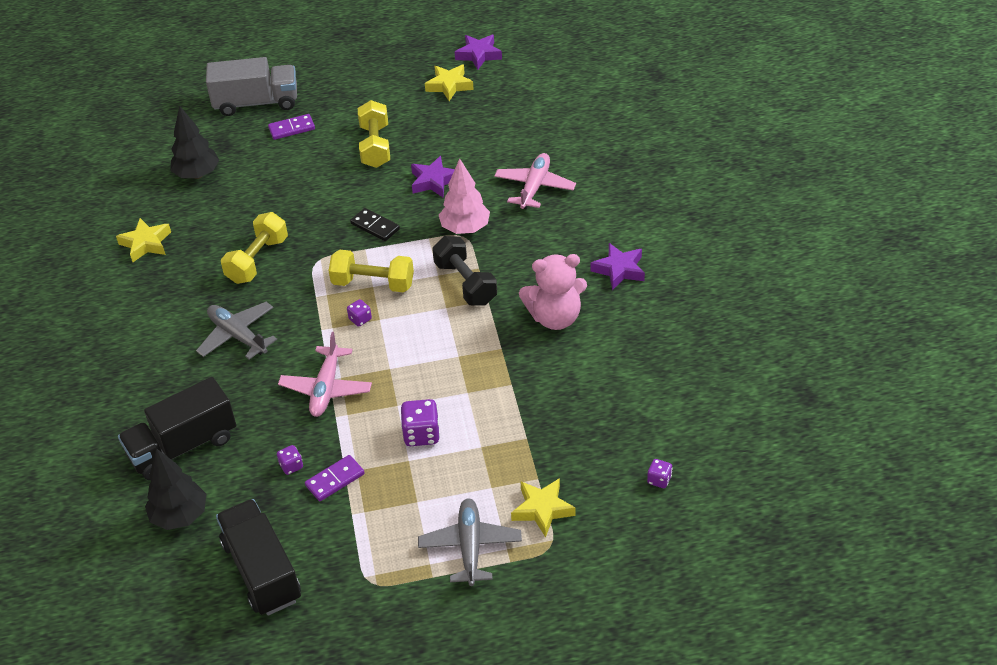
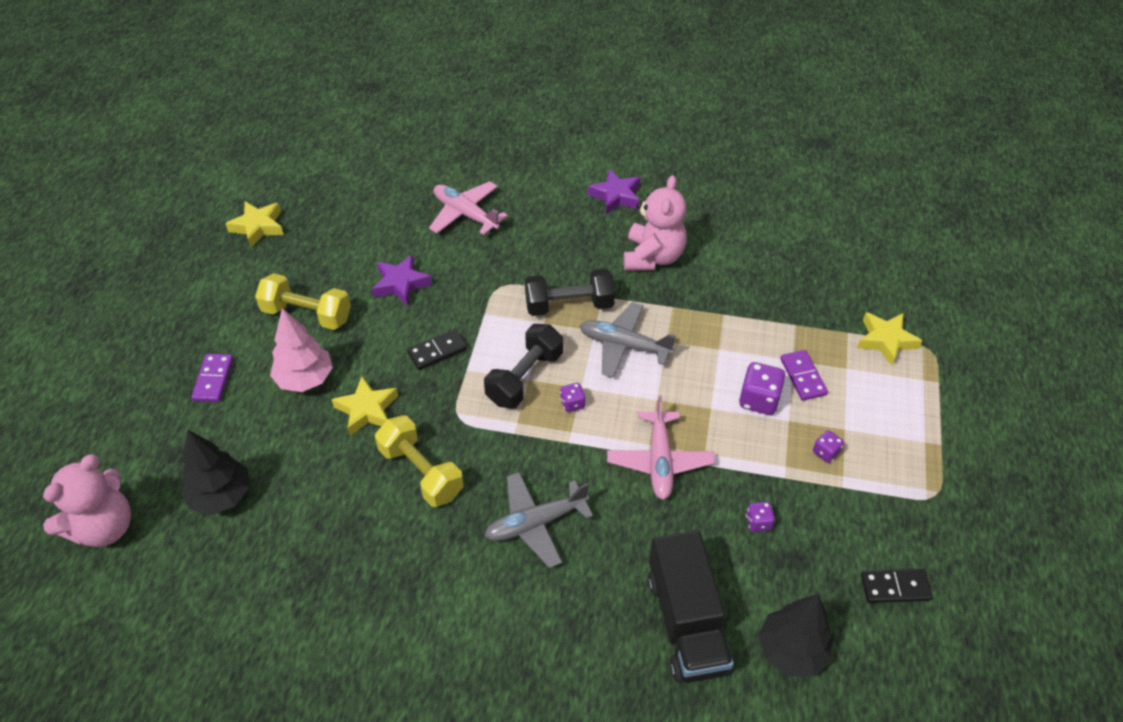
camera: 70 degrees left, 5 degrees up
(146, 243) = (312, 584): yellow star -> yellow star (367, 410)
(154, 136) = (104, 527): none -> pink teddy bear
(256, 103) = (134, 401): grey truck -> none
(262, 571) = (895, 587): black truck -> black domino
(326, 388) = (659, 461): pink plane -> pink plane turned 60 degrees clockwise
(335, 480) = (792, 488): purple domino -> purple domino (803, 377)
(373, 284) = (525, 378): yellow dumbbell -> black dumbbell
(465, 228) = (490, 281): pink tree -> pink tree (305, 379)
(470, 546) = (913, 405): grey plane -> grey plane (624, 345)
(478, 55) = (228, 190): purple star -> none
(659, 480) = (878, 255): purple dice -> purple dice (825, 452)

